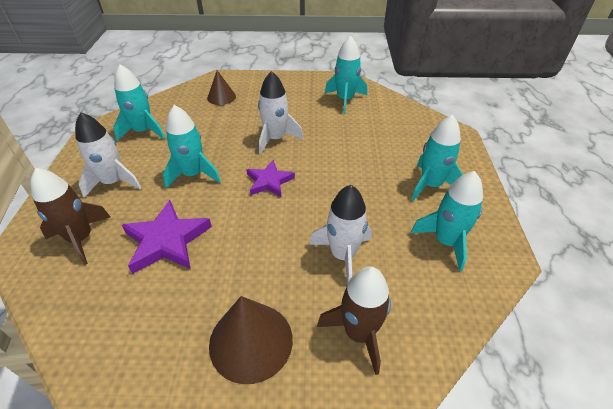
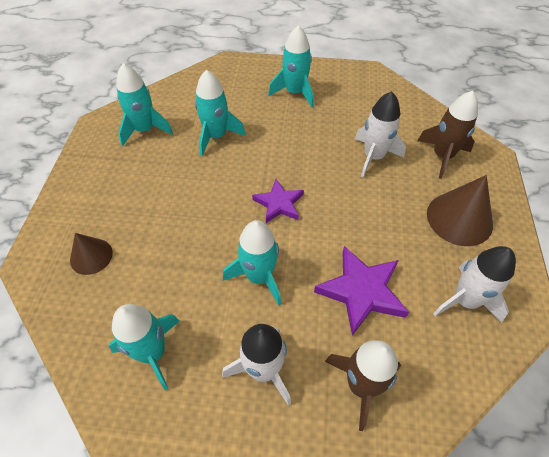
camera: 85 degrees left, 10 degrees up
(276, 139) = (205, 196): white rocket -> white rocket (465, 300)
(446, 241) = (357, 97): turquoise rocket -> turquoise rocket (216, 136)

